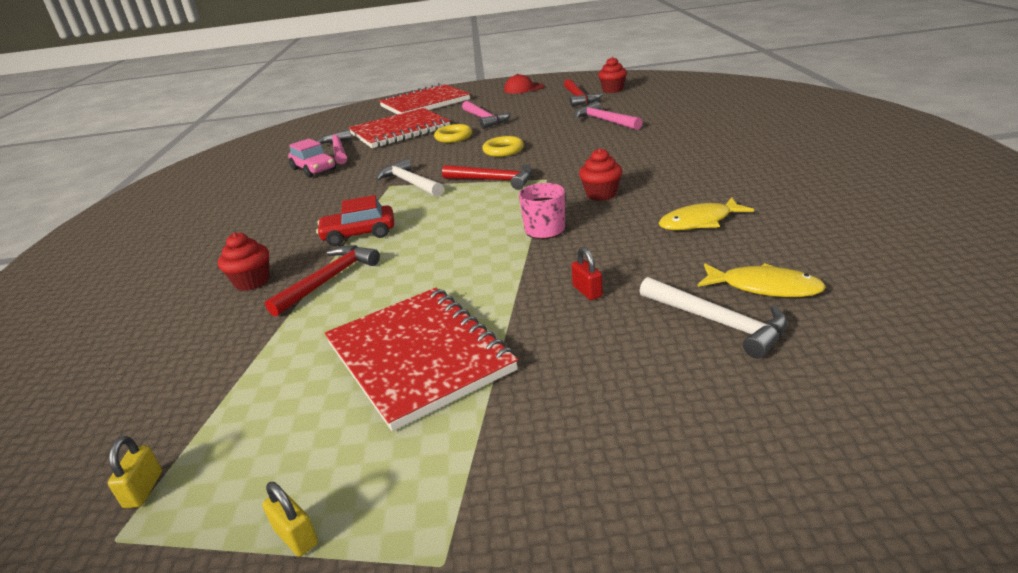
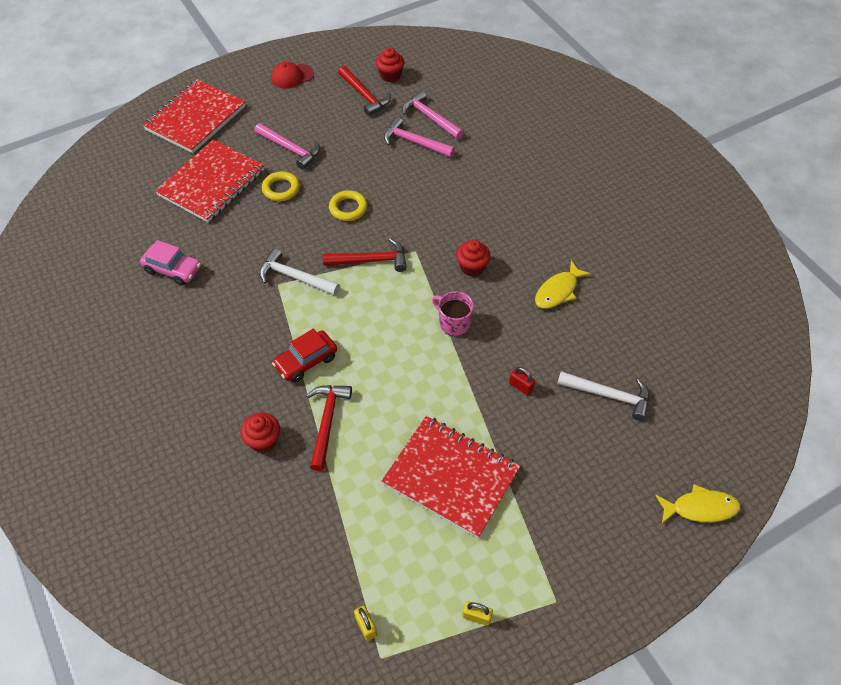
camera: 30 degrees left, 25 degrees up
(338, 150) = (170, 230): pink hammer -> pink hammer (430, 118)
(764, 287) = (622, 355): yellow fish -> yellow fish (700, 508)

